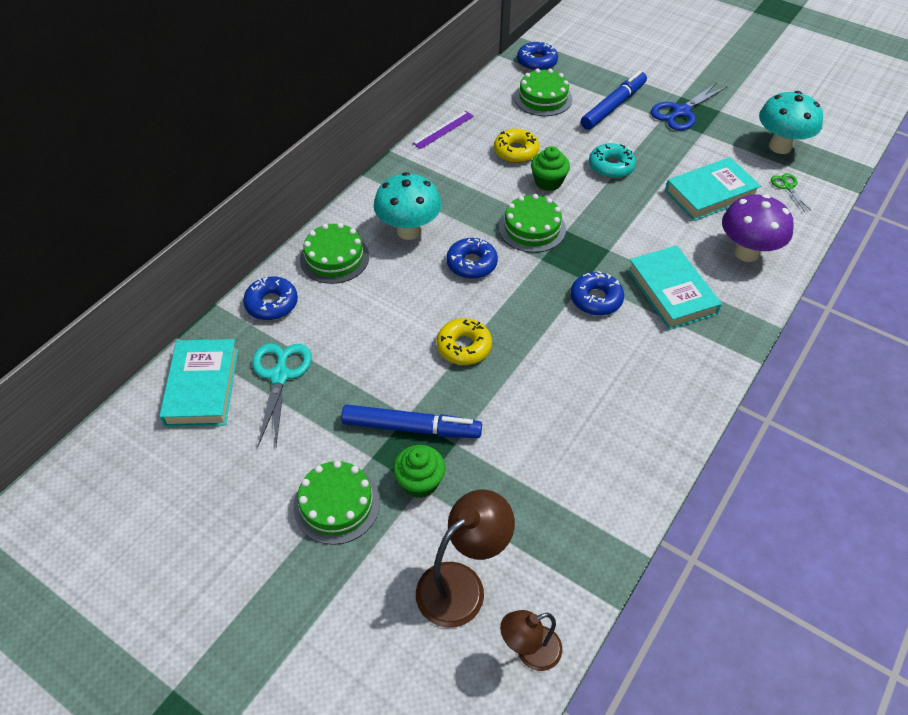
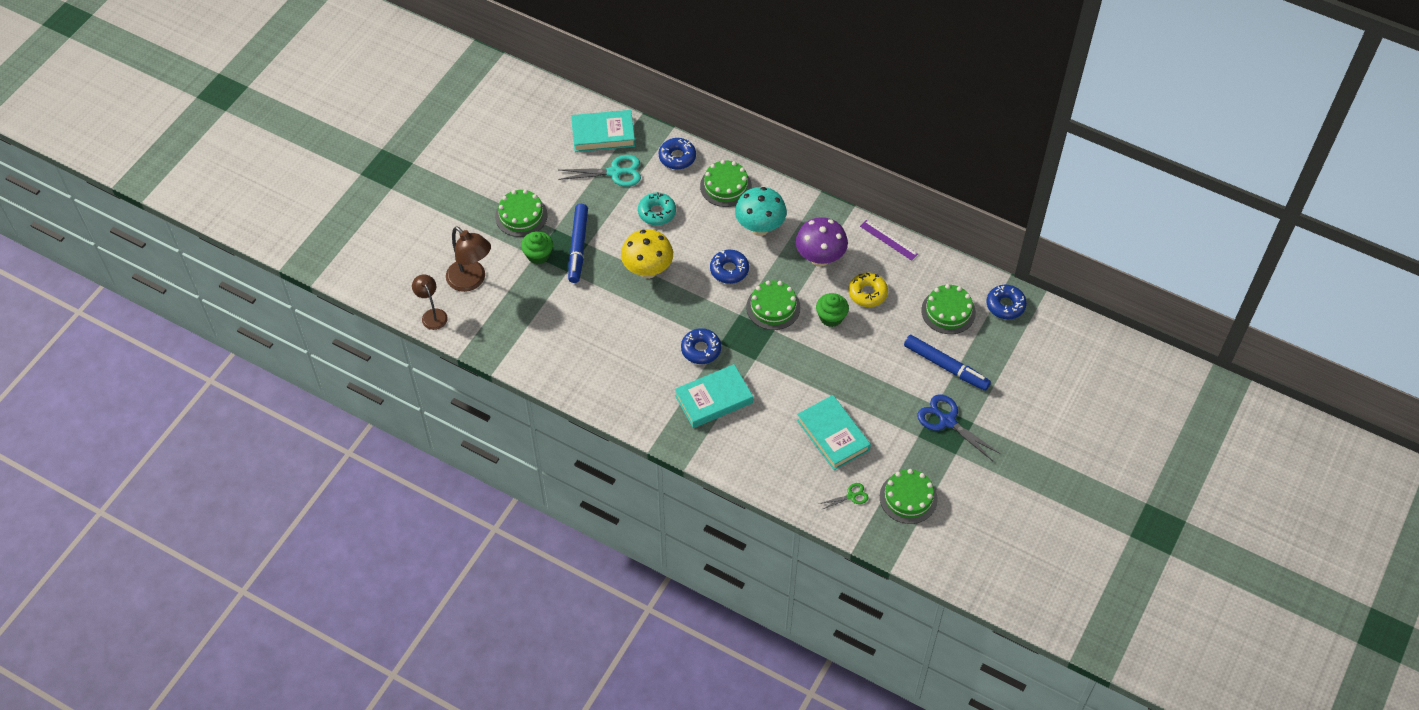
camera: 85 degrees right, 5 degrees up
(464, 347) = (647, 270): yellow donut -> yellow mushroom
(611, 166) = (858, 362): turquoise donut -> turquoise donut (657, 212)
(746, 252) = (763, 455): purple mushroom -> purple mushroom (820, 258)
(780, 146) = (908, 498): turquoise mushroom -> green cake

